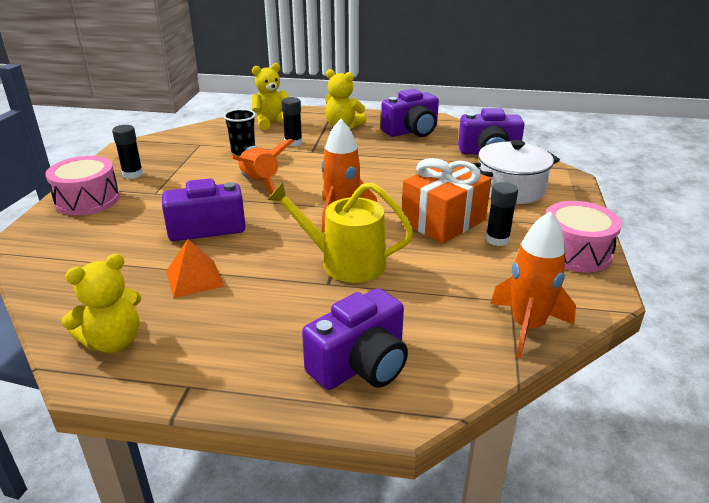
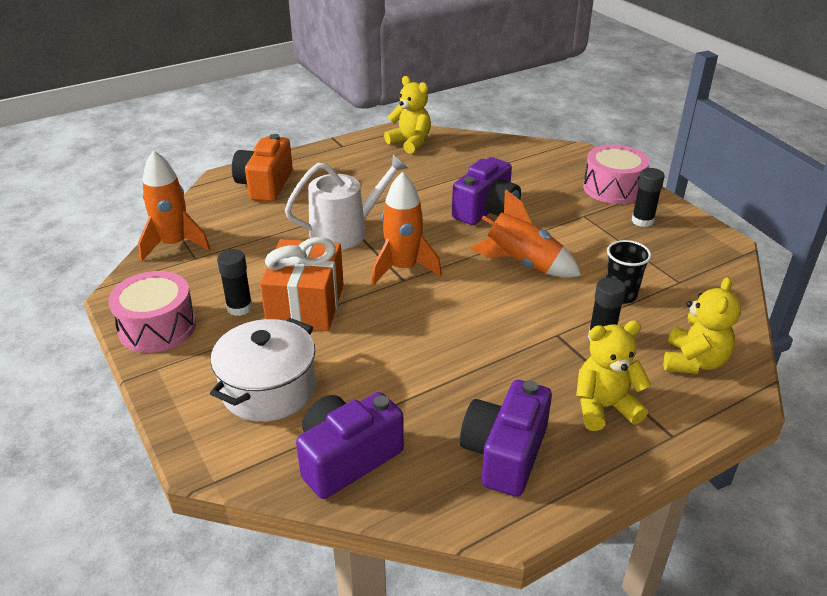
camera: 140 degrees right, 5 degrees up
(113, 341) = (410, 143): yellow teddy bear -> yellow teddy bear turned 120 degrees clockwise
(194, 278) = (427, 180): orange pyramid -> none
(345, 263) = (345, 231): yellow watering can -> white watering can
(360, 365) = (265, 185): purple camera -> orange camera

